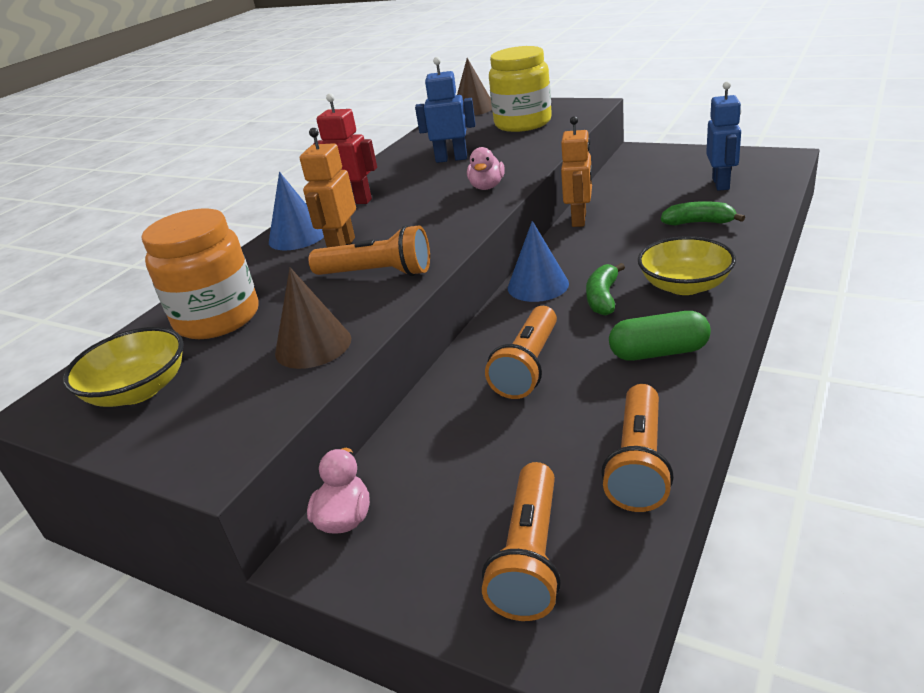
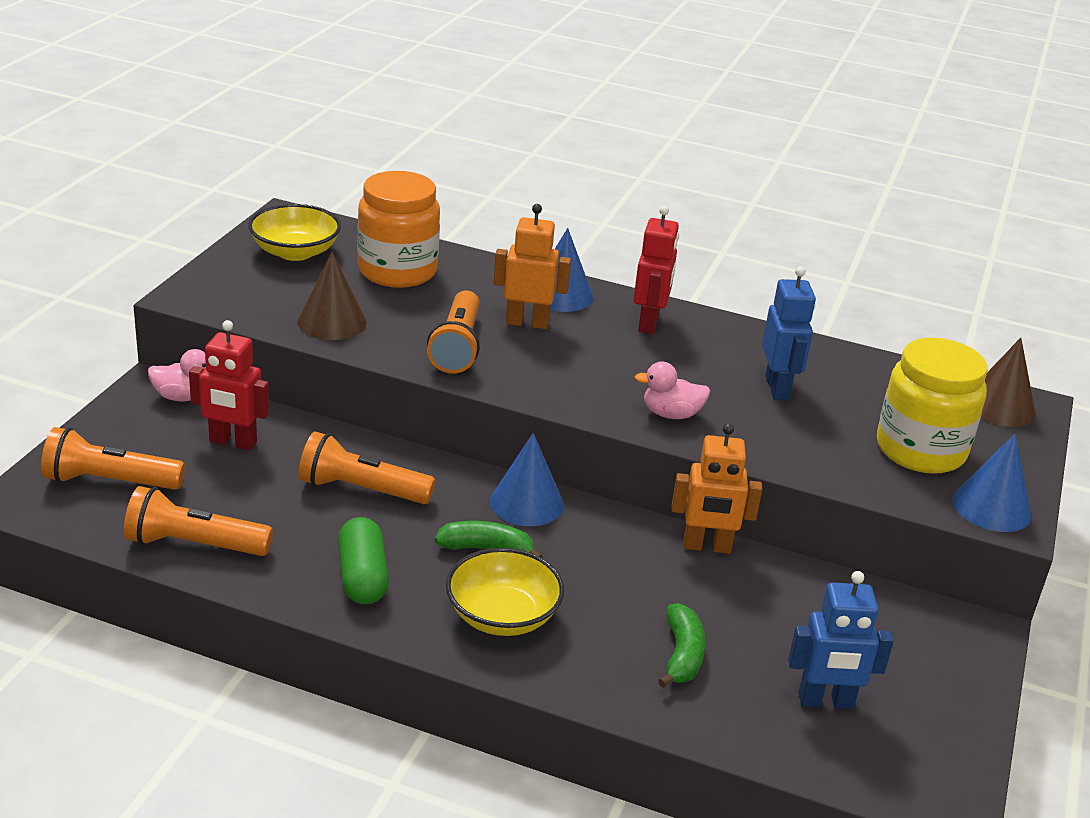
camera: 75 degrees right, 0 degrees up
(446, 461) = (233, 442): none -> red robot
(579, 108) = (991, 507): none -> blue cone

